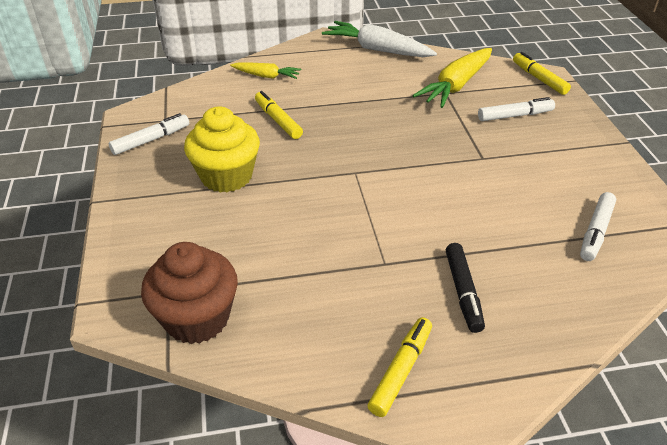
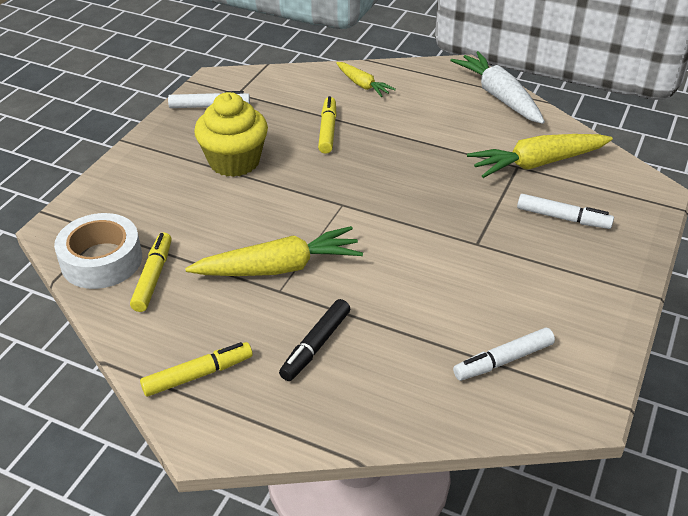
camera: 35 degrees right, 0 degrees up
(197, 318) = (101, 260): brown cupcake -> white tape
(363, 245) = (278, 268): none -> yellow carrot
(539, 79) = (641, 192): yellow marker -> yellow marker (153, 277)

